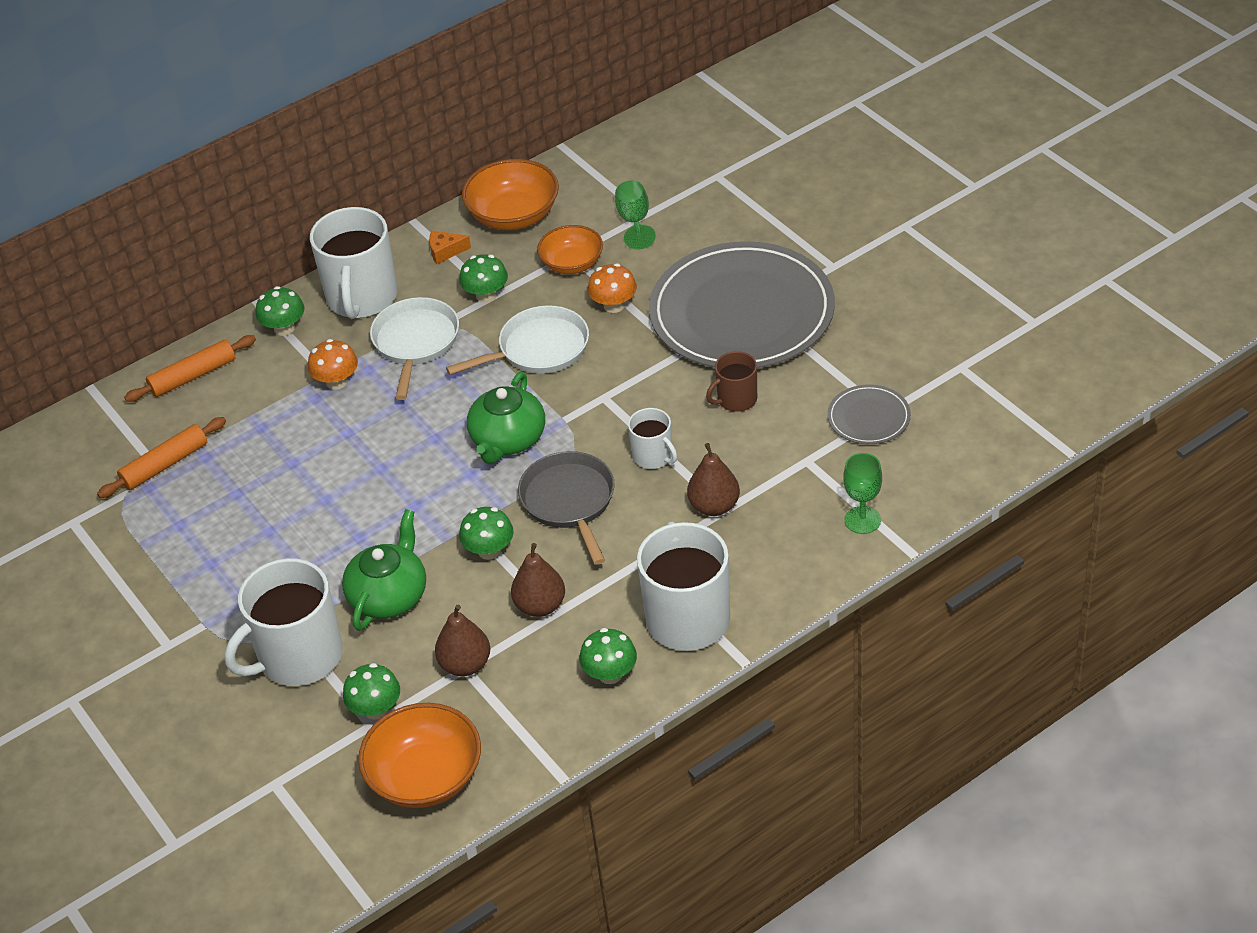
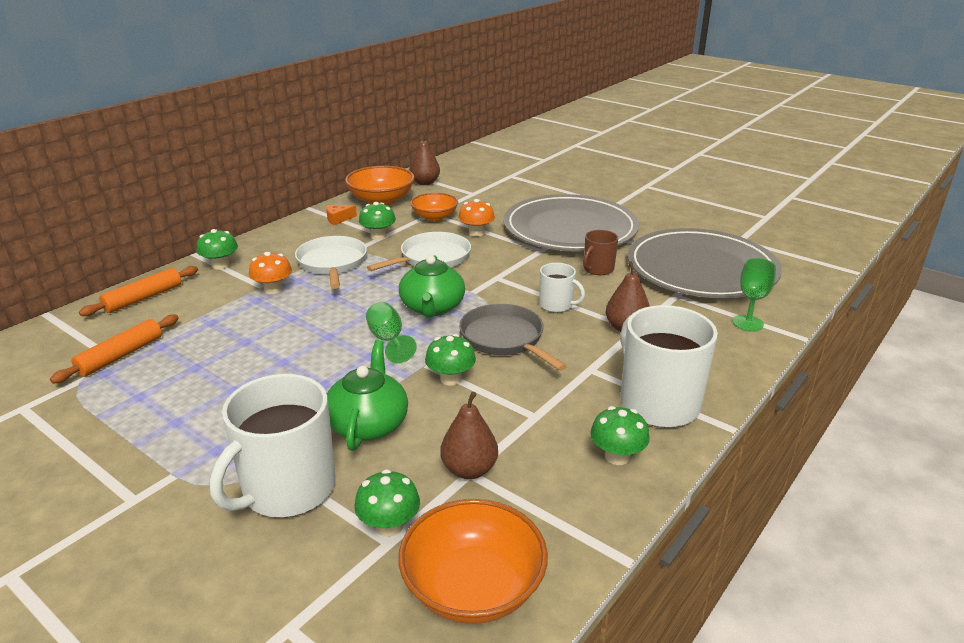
camera: 20 degrees left, 15 degrees down
(362, 298) = (281, 245): white mug -> none
(540, 606) = (519, 412): brown pear -> brown pear (425, 183)
(634, 221) = (468, 196): green goblet -> green goblet (388, 340)
(868, 417) = (701, 269): grey plate -> grey plate, size x2.36

